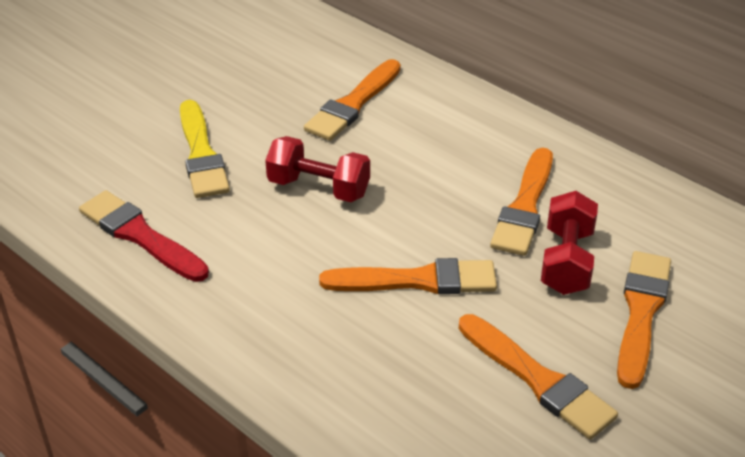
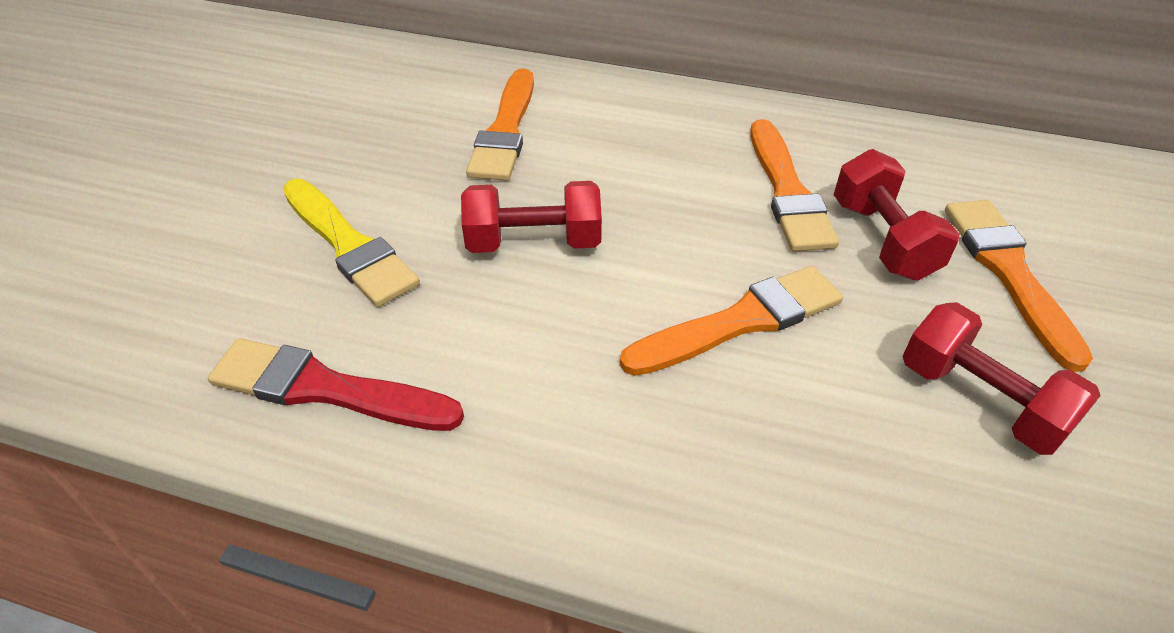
camera: 25 degrees left, 5 degrees up
(538, 380) = (980, 400): orange brush -> red dumbbell

